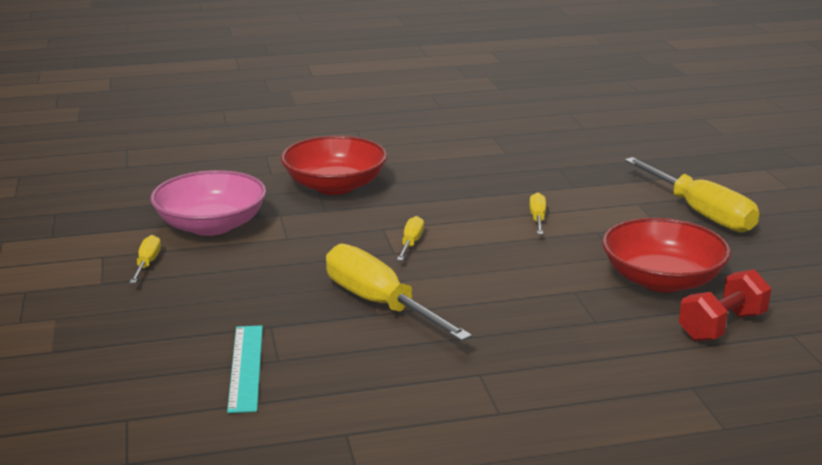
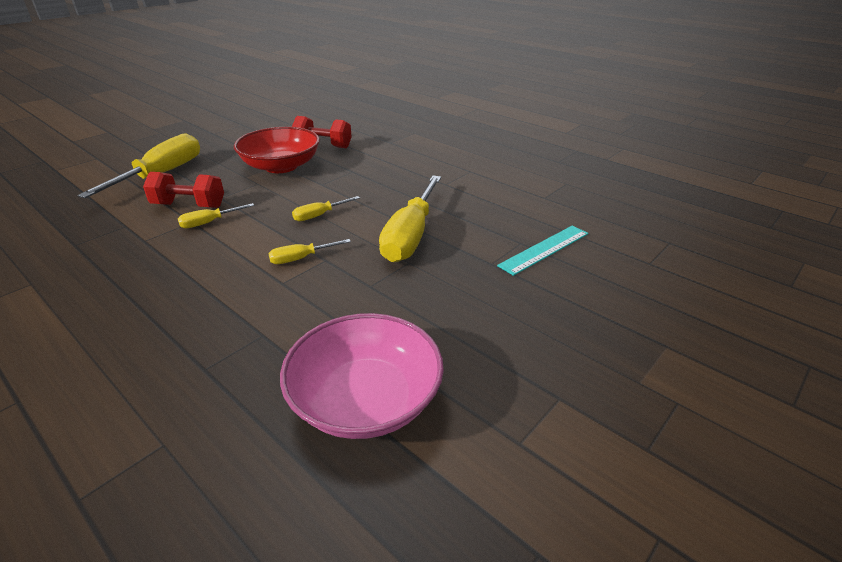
camera: 125 degrees left, 10 degrees up
(147, 264) = (491, 390): yellow screwdriver -> yellow screwdriver (319, 215)
(335, 186) = (186, 360): red bowl -> none
(591, 215) = (189, 205): none -> red dumbbell

